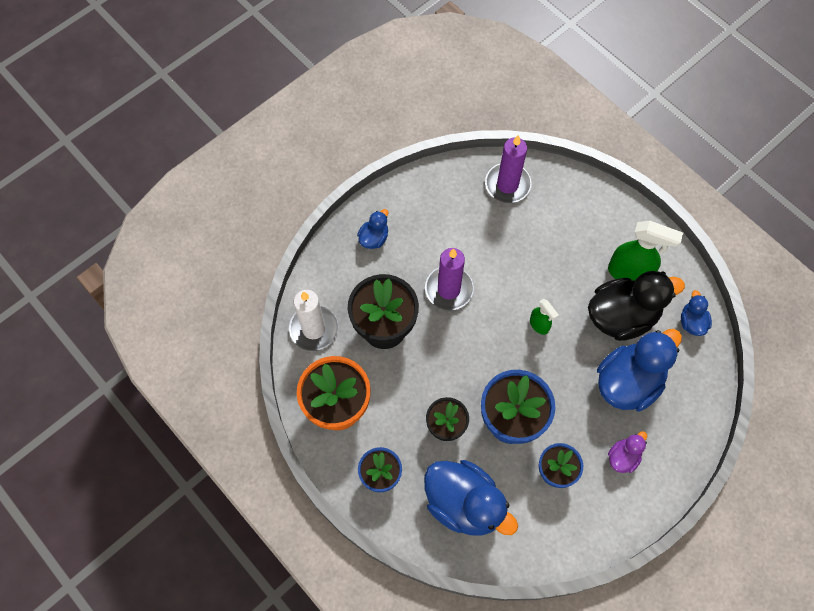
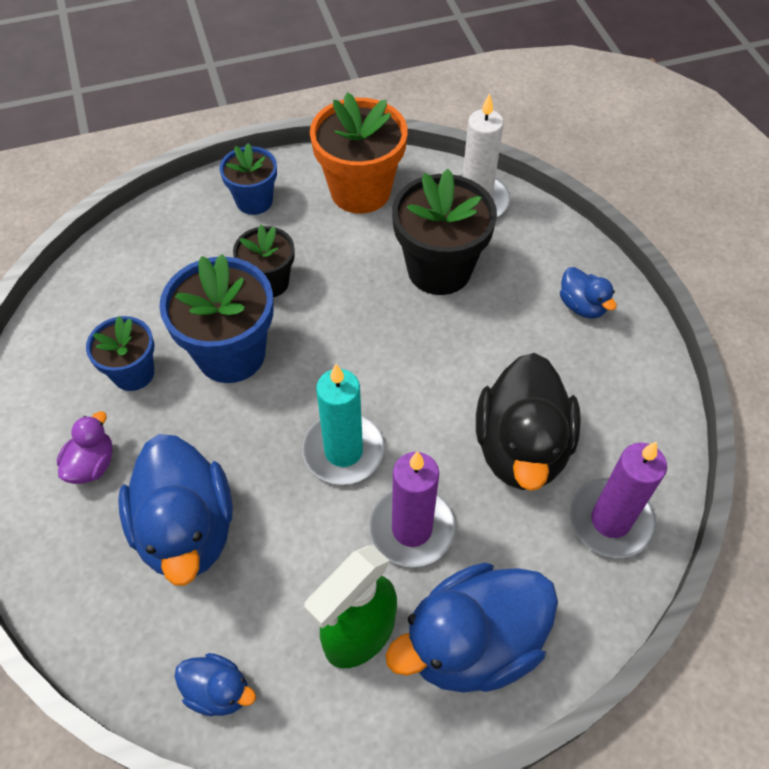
camera: 115 degrees right, 10 degrees down
(449, 289) = (459, 361): purple candle -> purple candle (412, 529)
(464, 503) = (167, 264): blue duck -> blue duck (473, 643)
(539, 325) = (343, 451): green spray bottle -> turquoise candle
(622, 316) = (292, 579): black duck -> black duck (521, 448)
(623, 457) = (92, 464): purple duck -> purple duck turned 135 degrees counterclockwise

